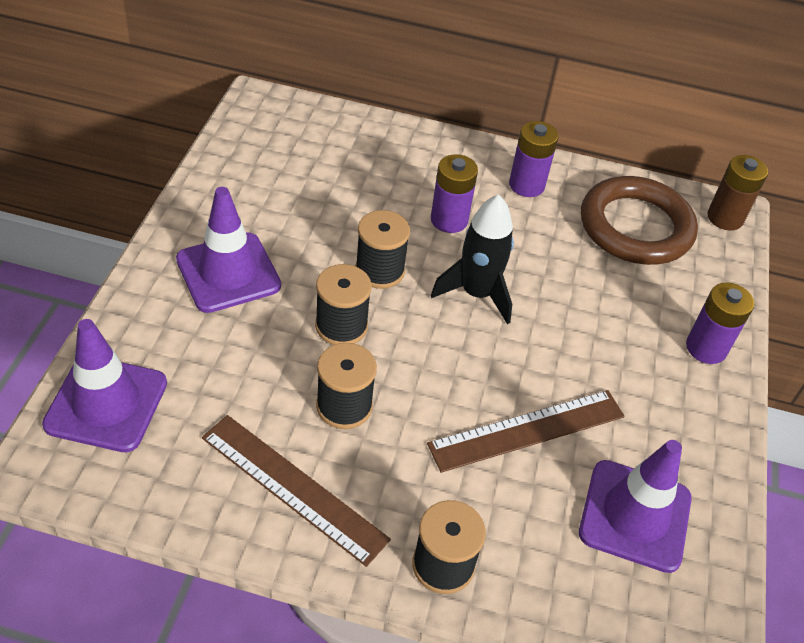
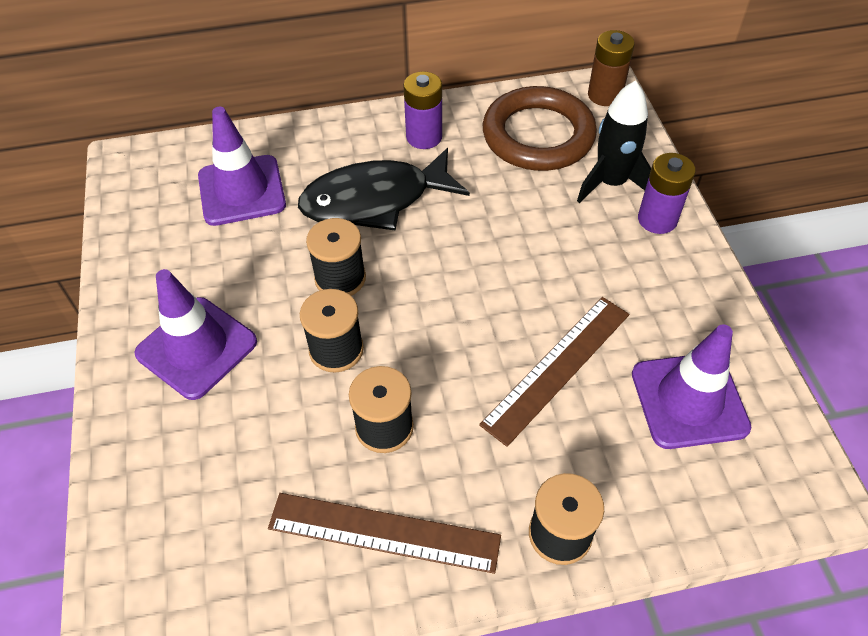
camera: 20 degrees left, 5 degrees up
(106, 404) = (151, 543): purple traffic cone -> purple traffic cone (242, 190)
(449, 220) = (375, 200): purple battery -> black fish
(477, 293) = (440, 260): black rocket -> black rocket (611, 183)

